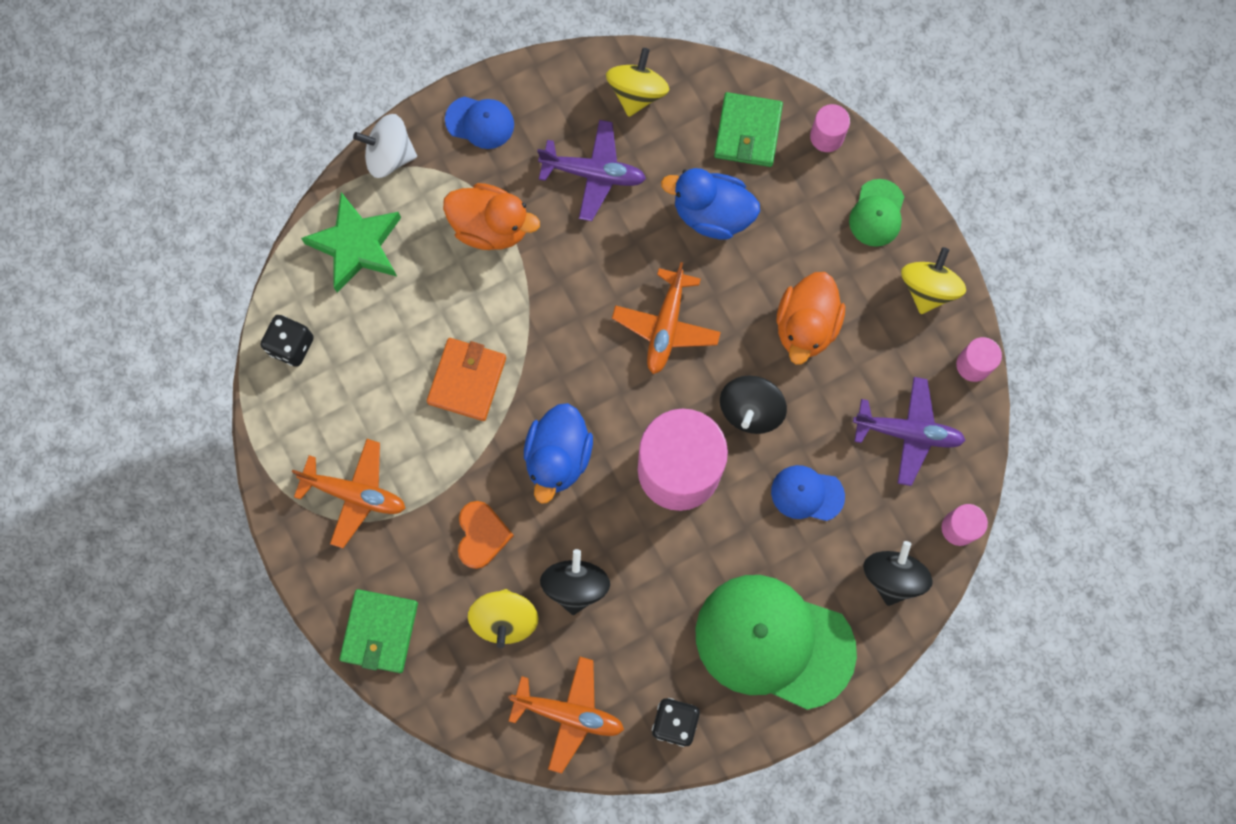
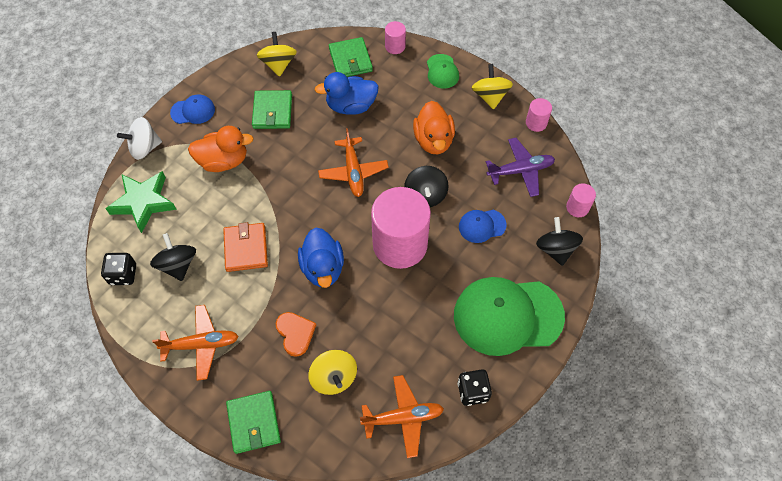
camera: 25 degrees left, 15 degrees down
(575, 585) = (369, 337): black spinning top -> black spinning top (178, 265)
(593, 173) = (272, 111): purple plane -> green wallet

